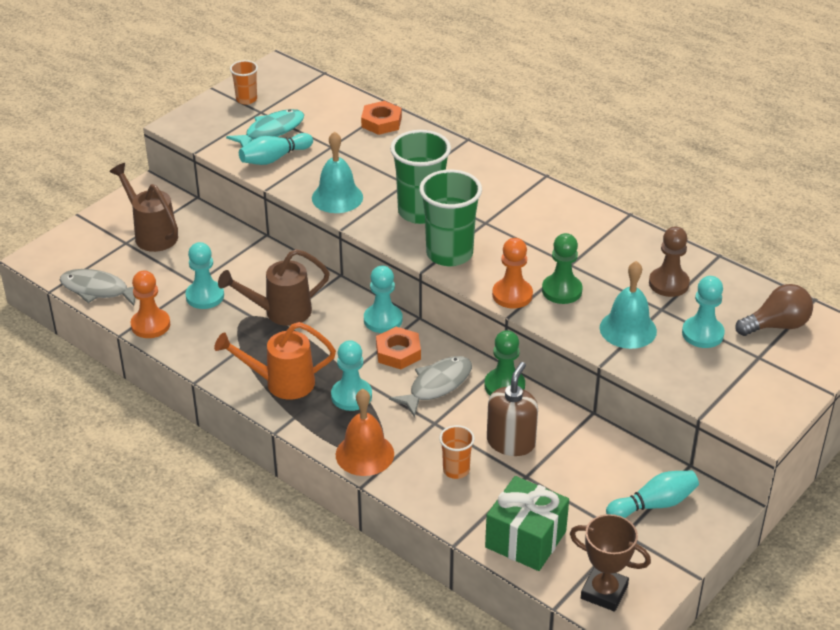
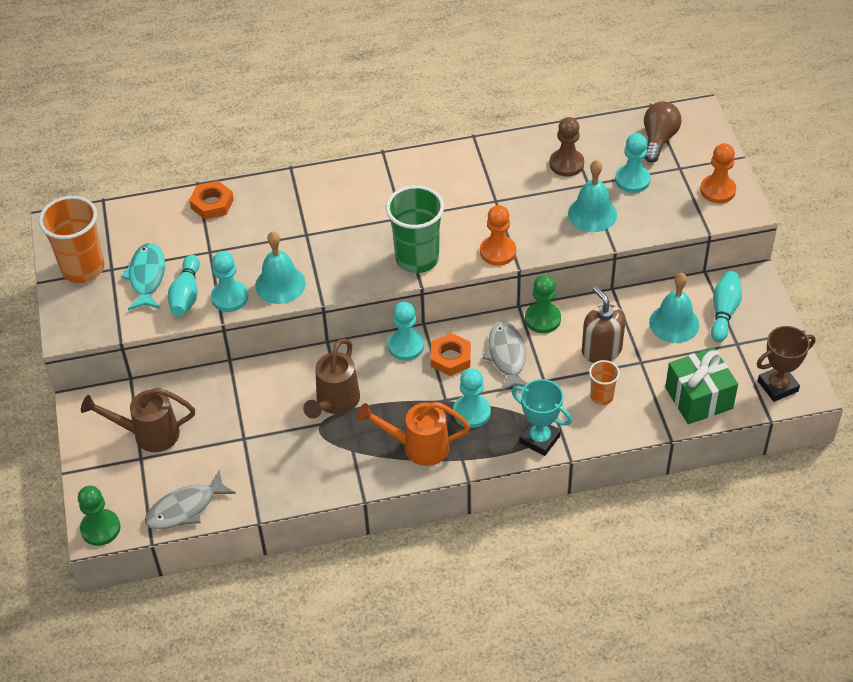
camera: 50 degrees left, 10 degrees up
(150, 325) = (267, 495): orange pawn -> orange pawn (717, 190)
(205, 296) = (267, 440): turquoise pawn -> turquoise pawn (229, 297)
(246, 99) = (83, 268): orange cup -> orange cup, size x1.94
(281, 383) = (418, 447): orange watering can -> orange watering can turned 60 degrees clockwise
(364, 454) = (539, 439): orange bell -> turquoise trophy
(420, 212) = (351, 246): green cup -> none
(561, 290) = (519, 222): green pawn -> green pawn (100, 528)
(599, 475) = (674, 323): none -> turquoise bell

